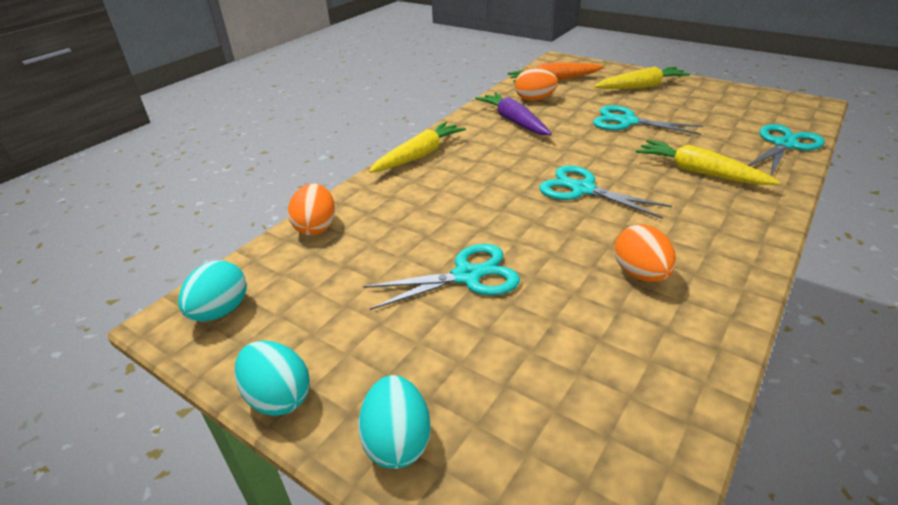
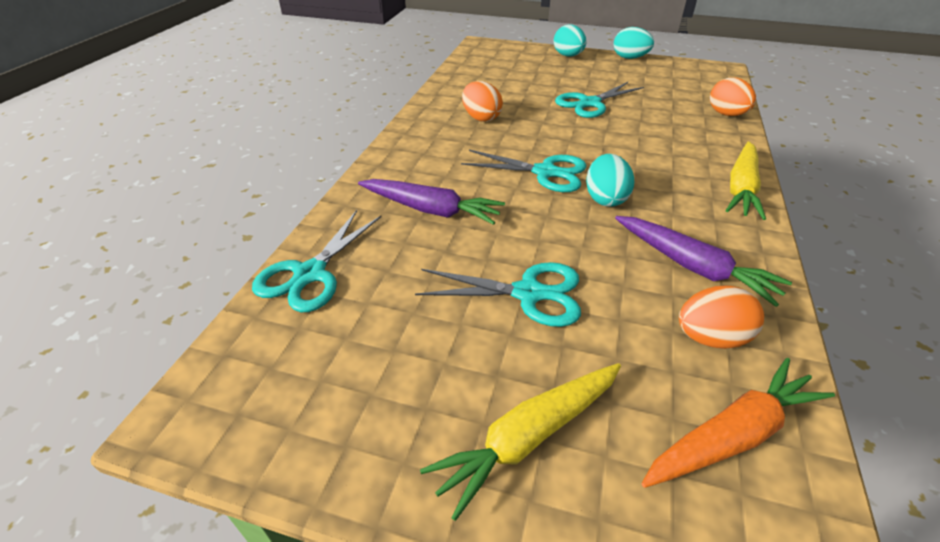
camera: 160 degrees right, 5 degrees up
(220, 311) = (705, 74): turquoise egg -> turquoise egg (605, 198)
(699, 172) = (431, 210): yellow carrot -> purple carrot

